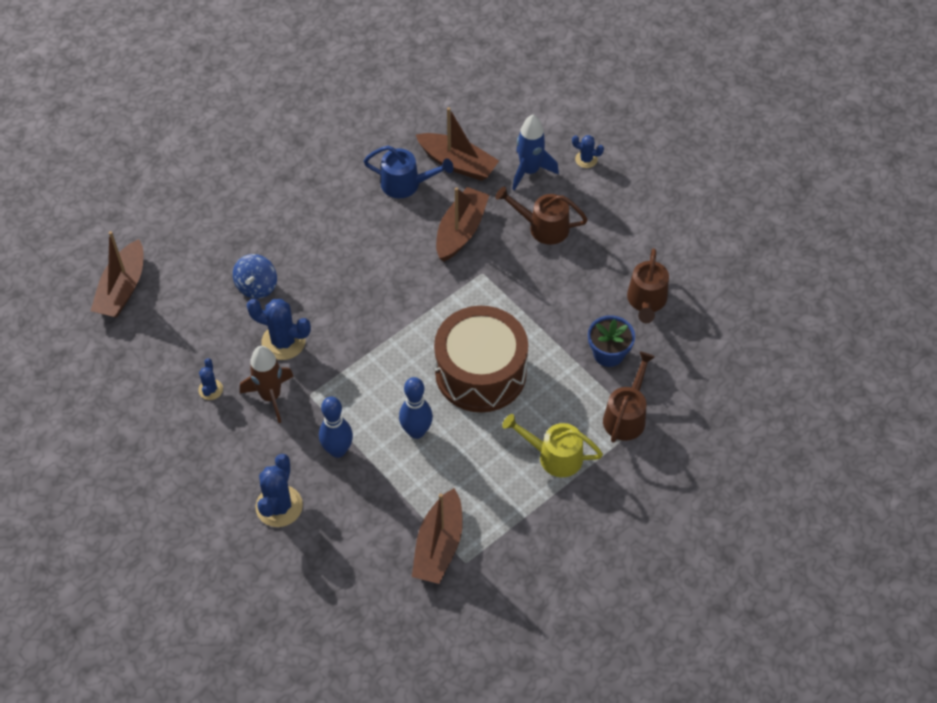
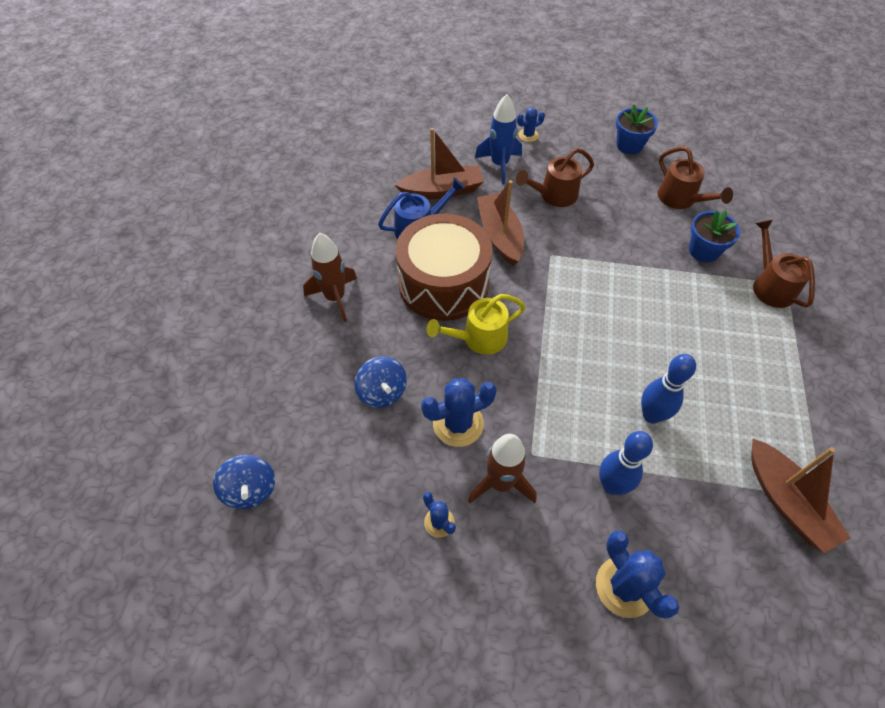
camera: 40 degrees left, 0 degrees up
(122, 289) = (250, 490): brown boat -> blue spinning top
(291, 198) = (335, 298): none -> brown rocket
(480, 372) = (639, 329): brown drum -> brown drum (443, 283)
(553, 456) = (766, 353): yellow watering can -> yellow watering can (478, 338)
(664, 226) = (629, 145): none -> blue flower pot

